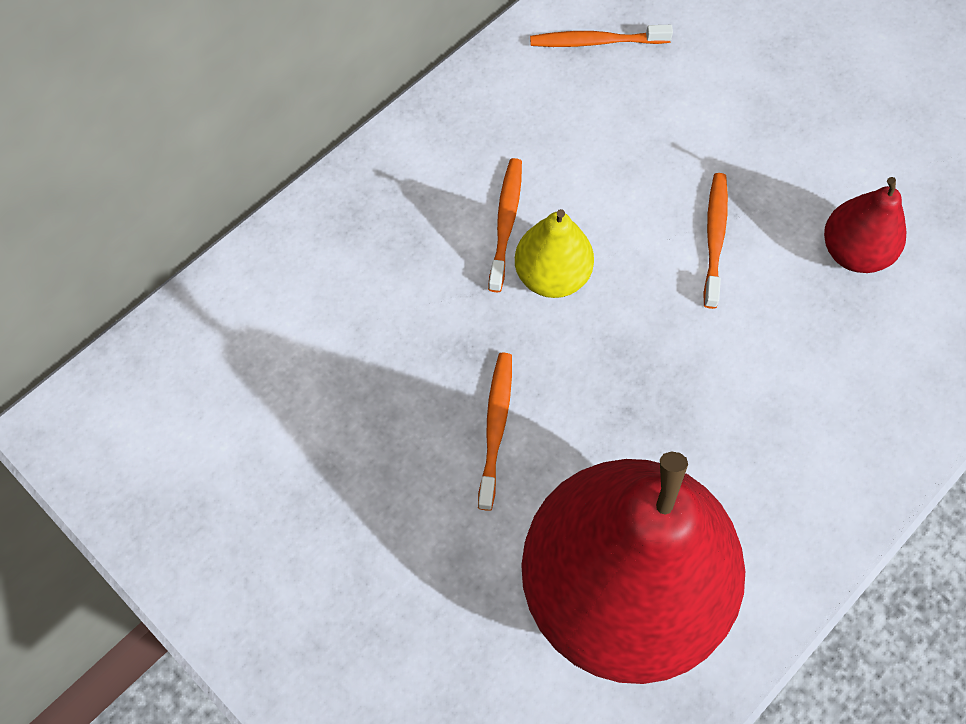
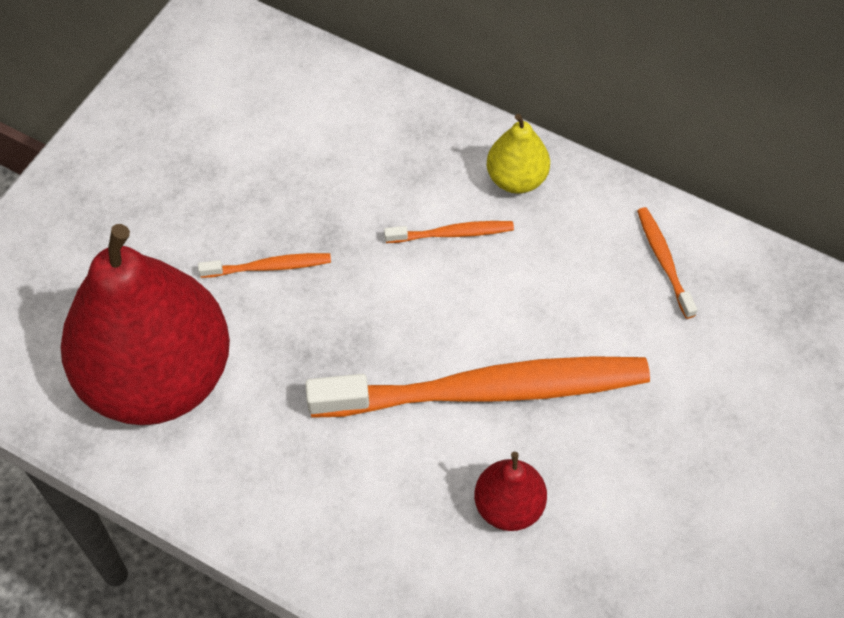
camera: 75 degrees right, 5 degrees down
(552, 276) = (412, 276): yellow pear -> yellow pear (516, 179)
(714, 238) = (487, 390): orange toothbrush -> orange toothbrush, size x2.47

